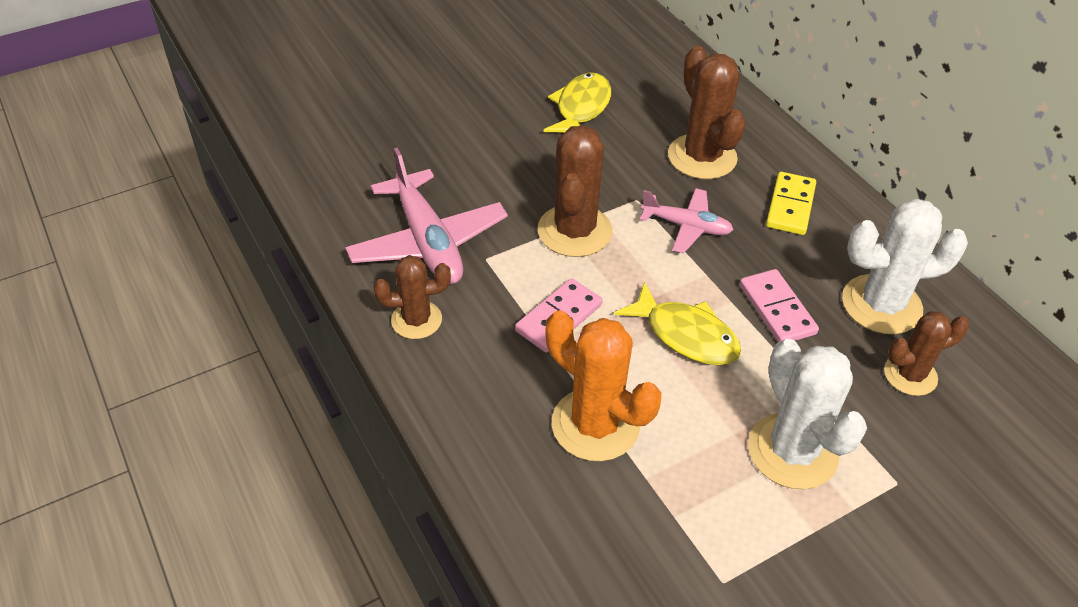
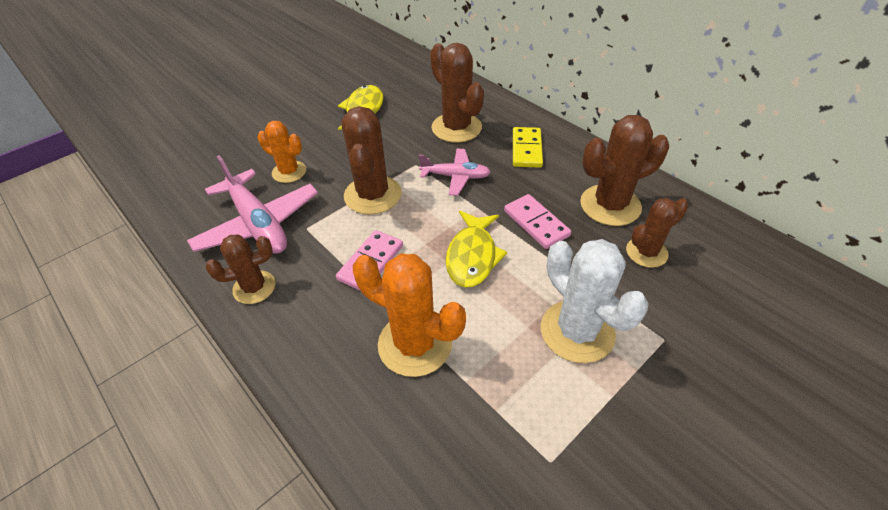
camera: 10 degrees left, 0 degrees up
(472, 179) = (289, 172): none -> orange cactus
(685, 335) = (472, 256): yellow fish -> yellow fish turned 75 degrees clockwise
(881, 305) = (610, 205): white cactus -> brown cactus

